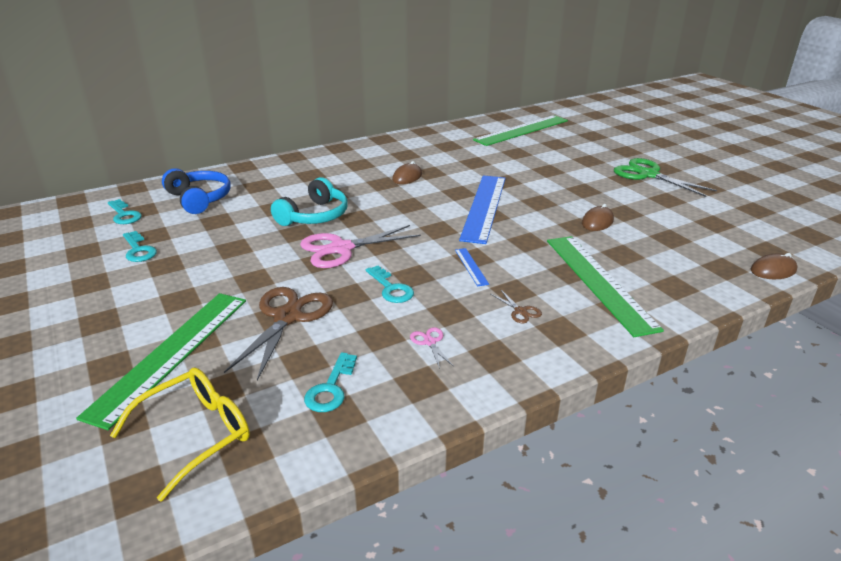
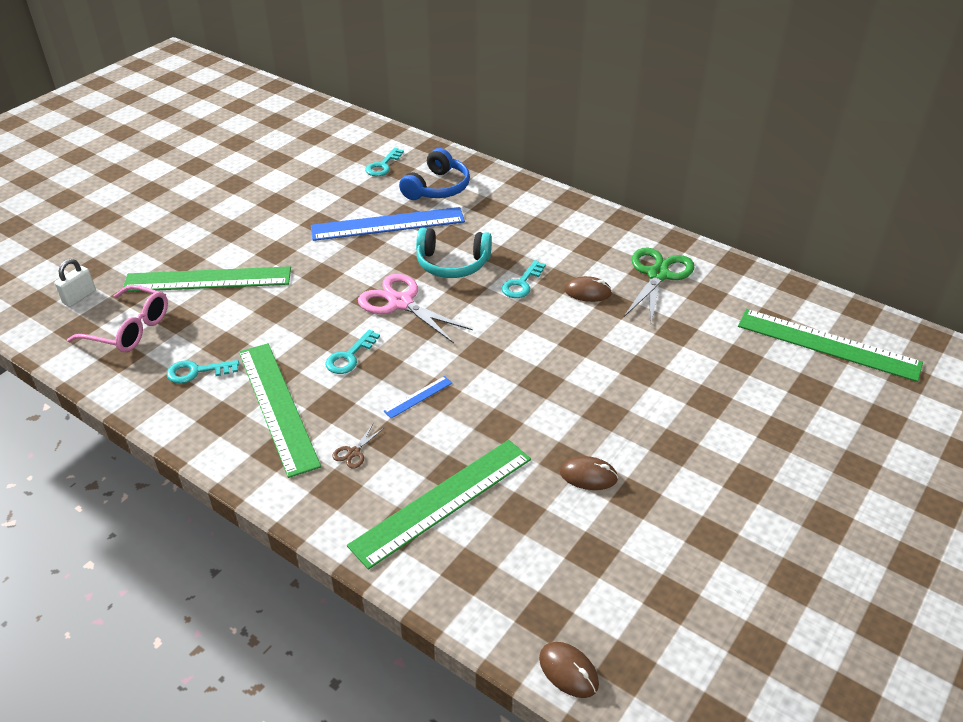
camera: 65 degrees right, 10 degrees up
(67, 477) = (79, 297): none -> white padlock
(138, 250) = (333, 199): turquoise key -> turquoise key (521, 283)
(195, 434) = (129, 329): yellow glasses -> pink glasses
(287, 317) = (277, 315): brown scissors -> none
(430, 342) = (278, 406): pink scissors -> green ruler
(484, 207) = (557, 371): blue ruler -> blue ruler (388, 224)
(648, 175) = (784, 505): green scissors -> green scissors (658, 275)

